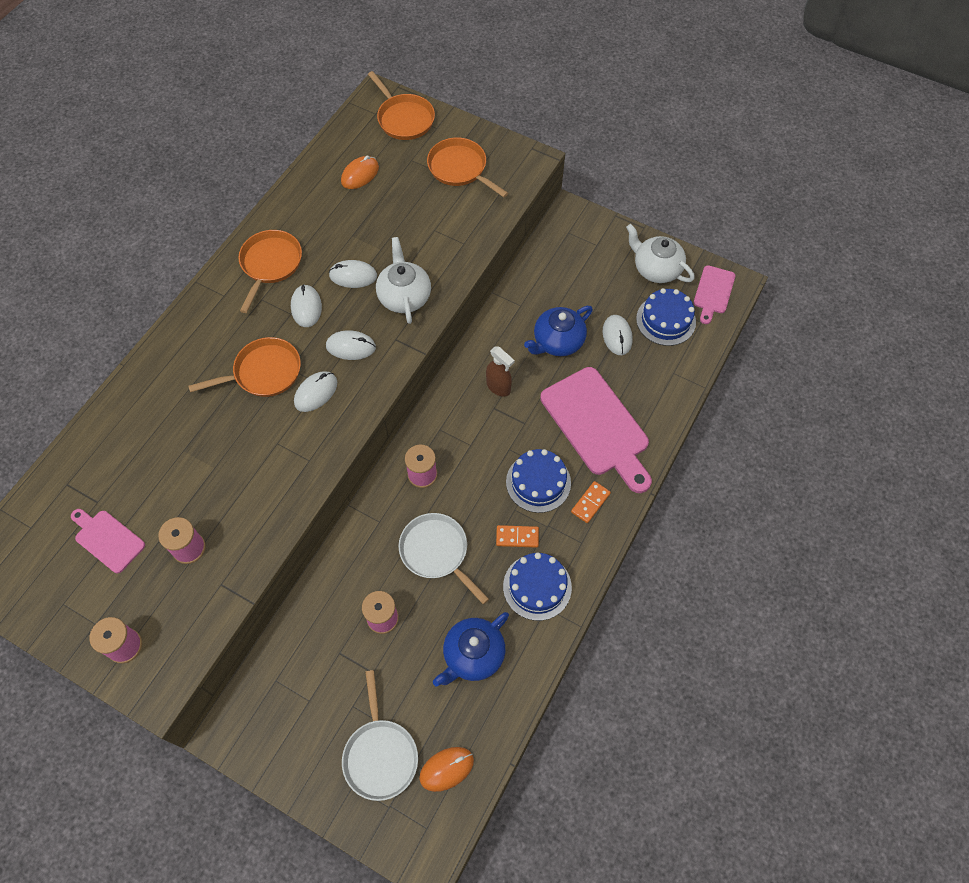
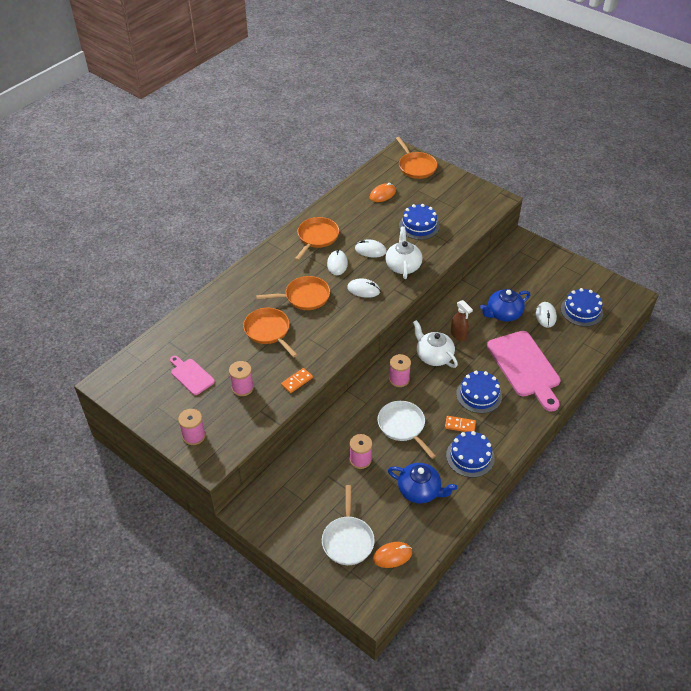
camera: 10 degrees right, 15 degrees down
(316, 392) = (337, 312): white mouse -> none
(420, 222) = (419, 226): none -> blue cake
(460, 168) = (450, 199): orange pan -> orange pan (268, 331)
(473, 655) = (420, 490): blue teapot -> blue teapot turned 120 degrees counterclockwise
(590, 503) = (514, 412): orange domino -> orange domino (297, 381)
(656, 269) = (578, 279): white teapot -> white teapot (433, 356)
(713, 292) = (618, 298): pink cutting board -> none

